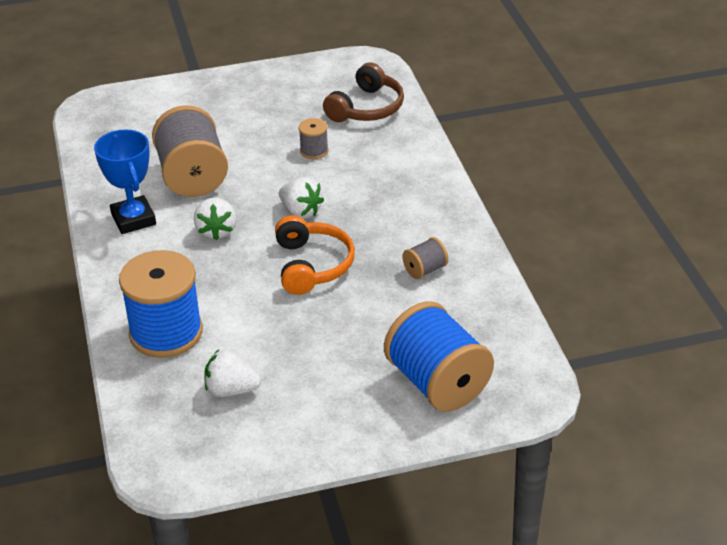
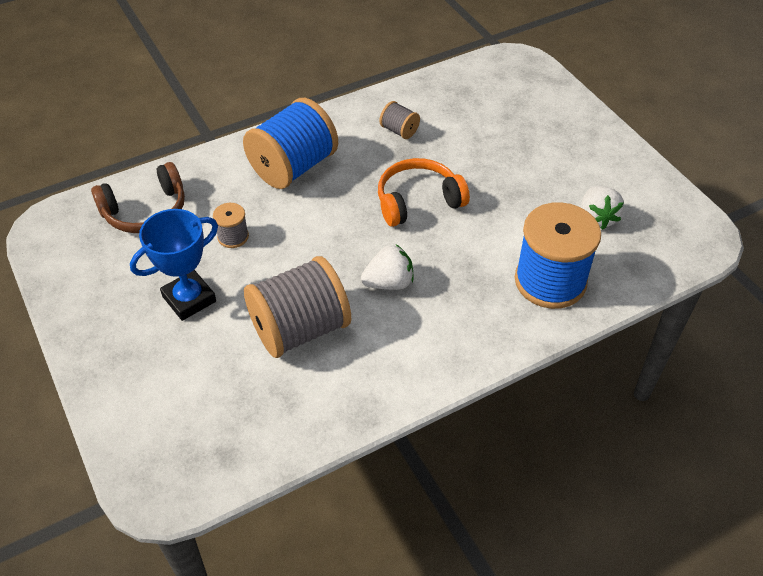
camera: 105 degrees left, 10 degrees up
(133, 219) = (390, 361): blue trophy -> blue trophy (189, 299)
(301, 211) = (340, 225): white strawberry -> none
(366, 108) = (145, 211): brown headphones -> brown headphones turned 135 degrees clockwise
(437, 383) = (529, 105): blue spool -> blue spool (293, 167)

